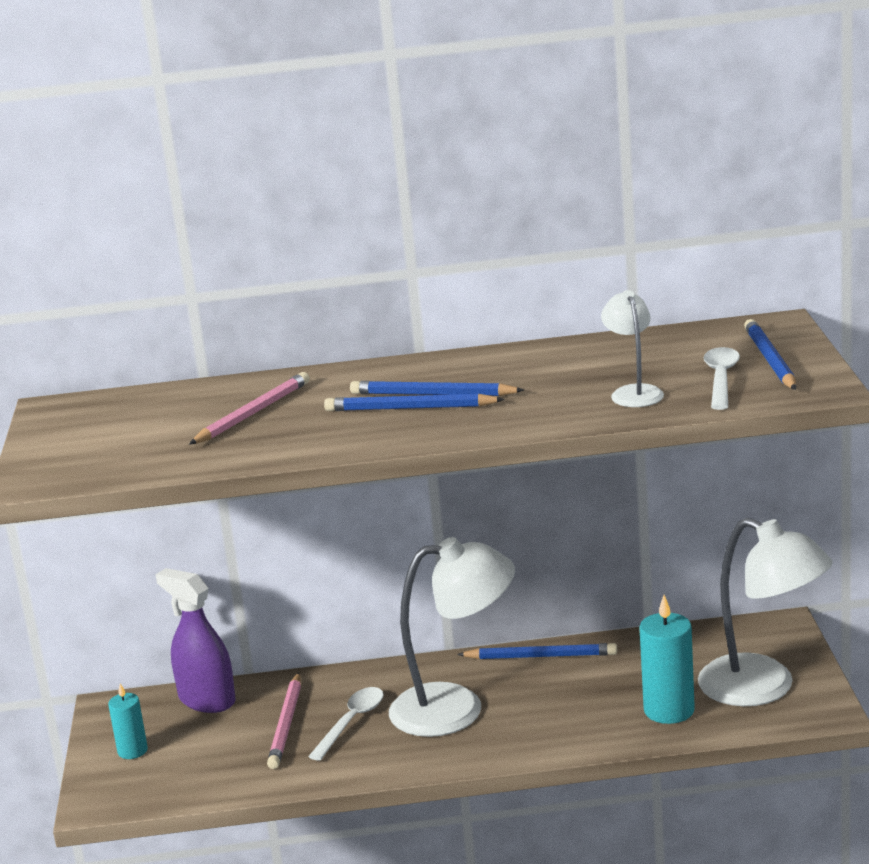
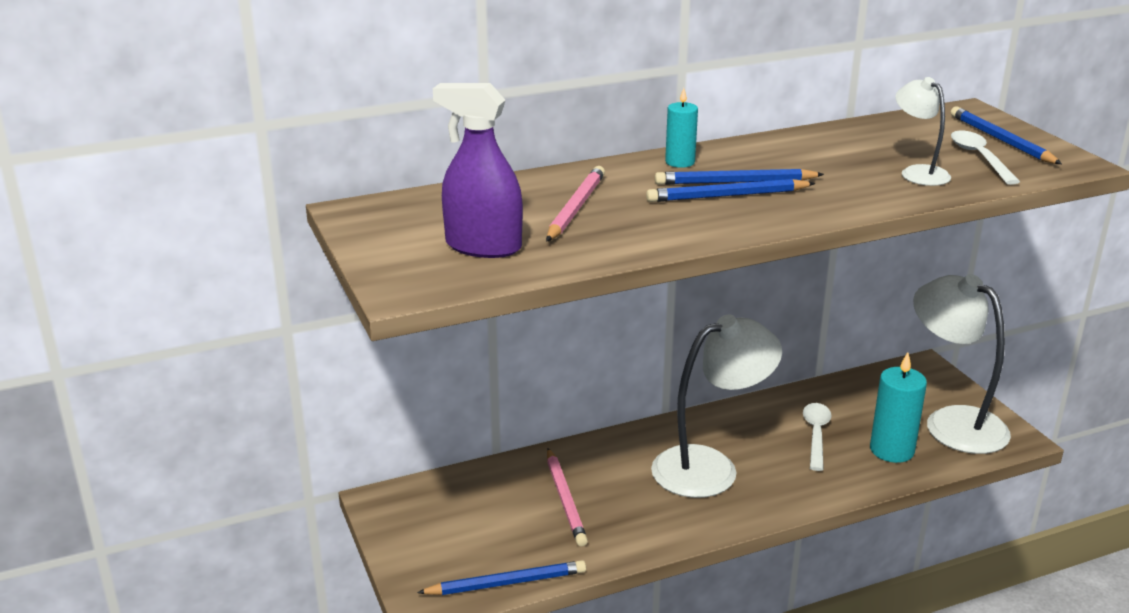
camera: 20 degrees left, 5 degrees up
(132, 751) = (431, 544): turquoise candle -> turquoise candle (680, 162)
(207, 700) = (473, 484): purple spray bottle -> purple spray bottle (483, 246)
(351, 722) = (625, 491): white spoon -> white spoon (816, 435)
(541, 656) = (750, 412): blue pencil -> blue pencil (506, 583)
(763, 688) = (952, 422): white lamp -> white lamp turned 150 degrees counterclockwise

